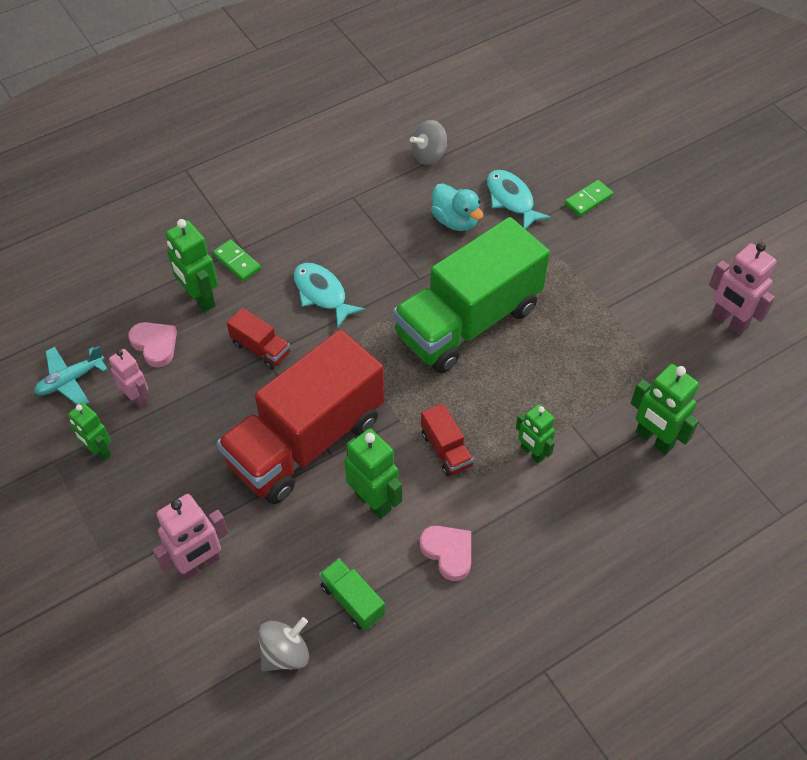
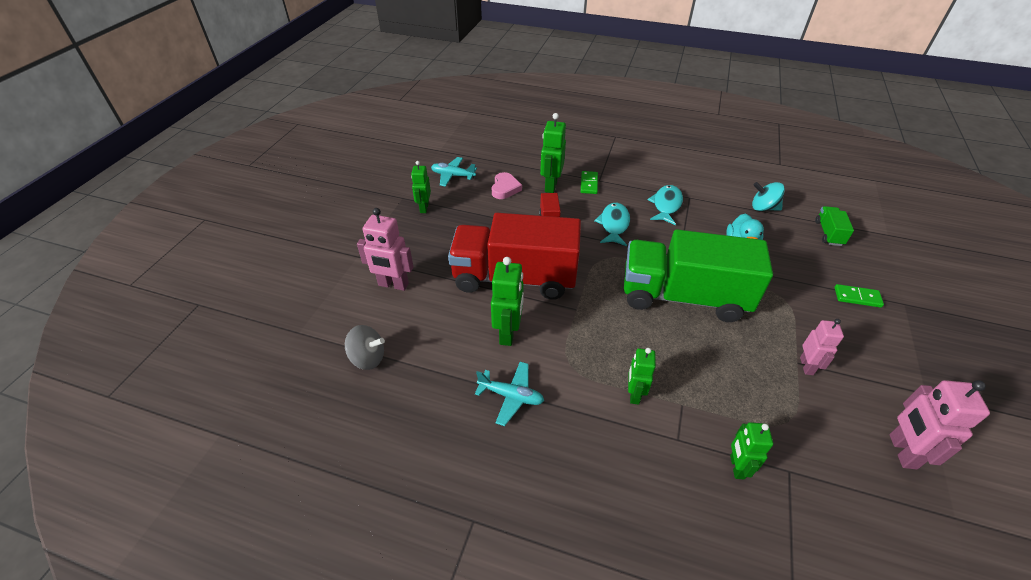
camera: 50 degrees right, 10 degrees down
(137, 397) = (468, 201): pink robot -> pink robot (806, 366)
(352, 600) = (430, 367): green truck -> green truck (828, 233)
(429, 155) = (763, 208): grey spinning top -> turquoise spinning top
(446, 449) = (582, 345): red truck -> none
(448, 552) = (511, 396): pink heart -> turquoise plane
(511, 200) = (795, 261): turquoise fish -> turquoise fish (666, 205)
(654, 439) = (736, 467): green robot -> green robot, size x0.66

